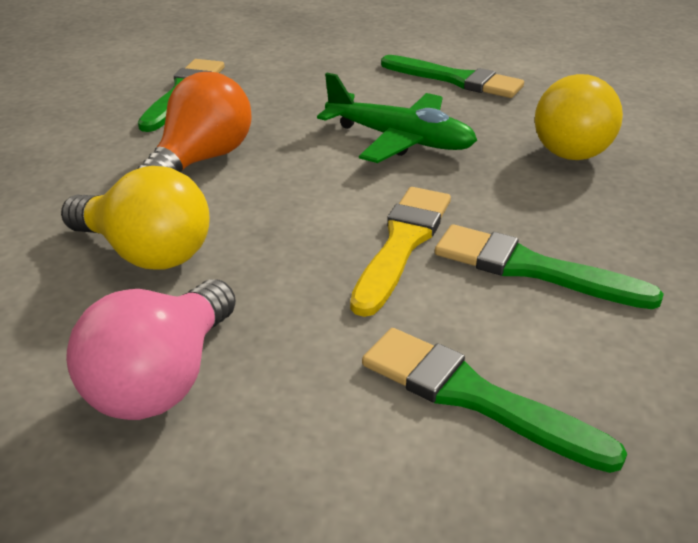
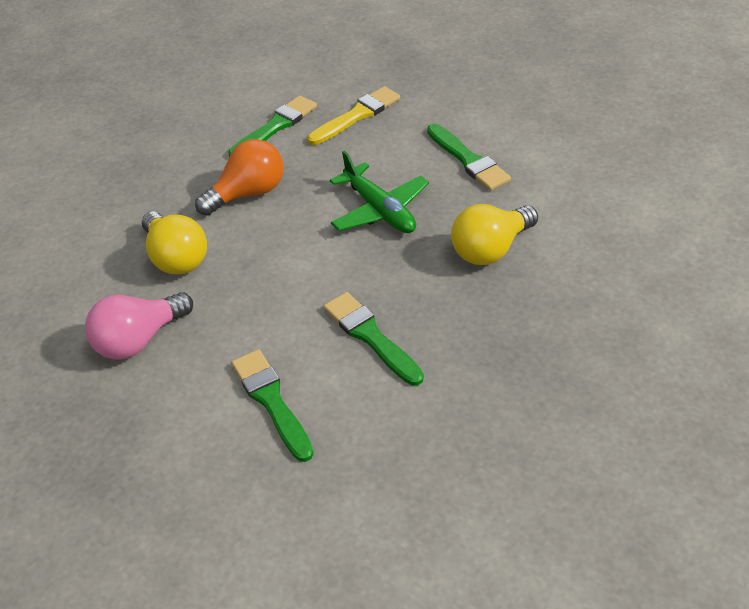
camera: 30 degrees right, 10 degrees up
(402, 244) = (313, 295): yellow brush -> yellow brush (357, 115)

